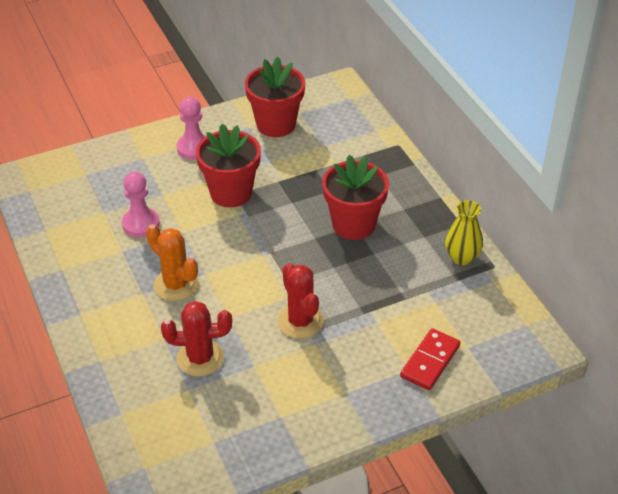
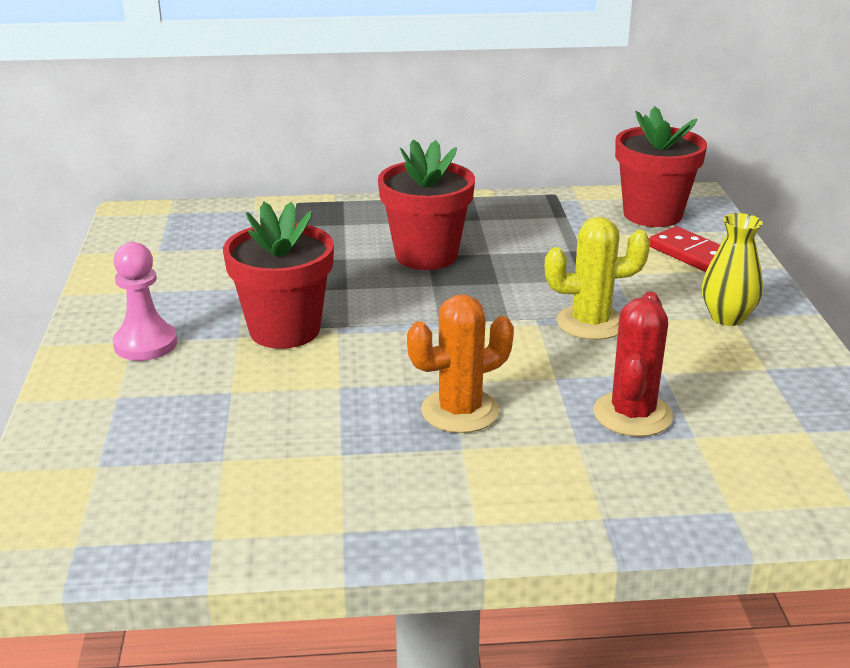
camera: 70 degrees left, 15 degrees down
(141, 224) = (288, 423): pink pawn -> none
(276, 124) = (165, 270): red flower pot -> red flower pot (652, 214)
(300, 321) = (590, 323): red cactus -> yellow cactus
(461, 257) = (530, 206): yellow vase -> yellow vase (727, 317)

